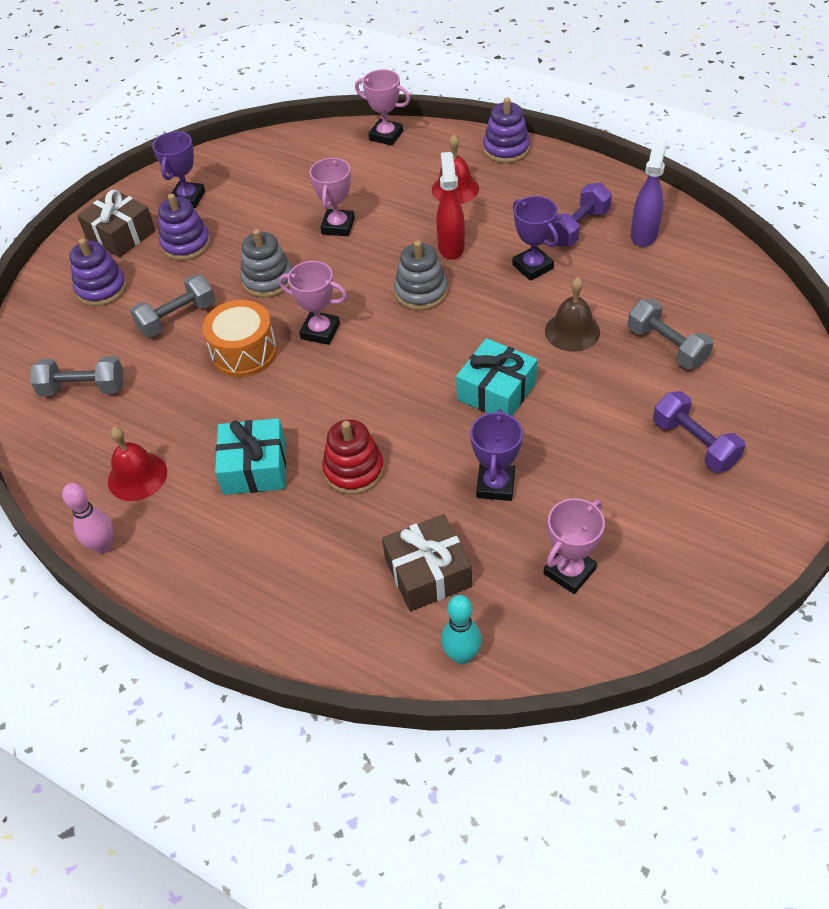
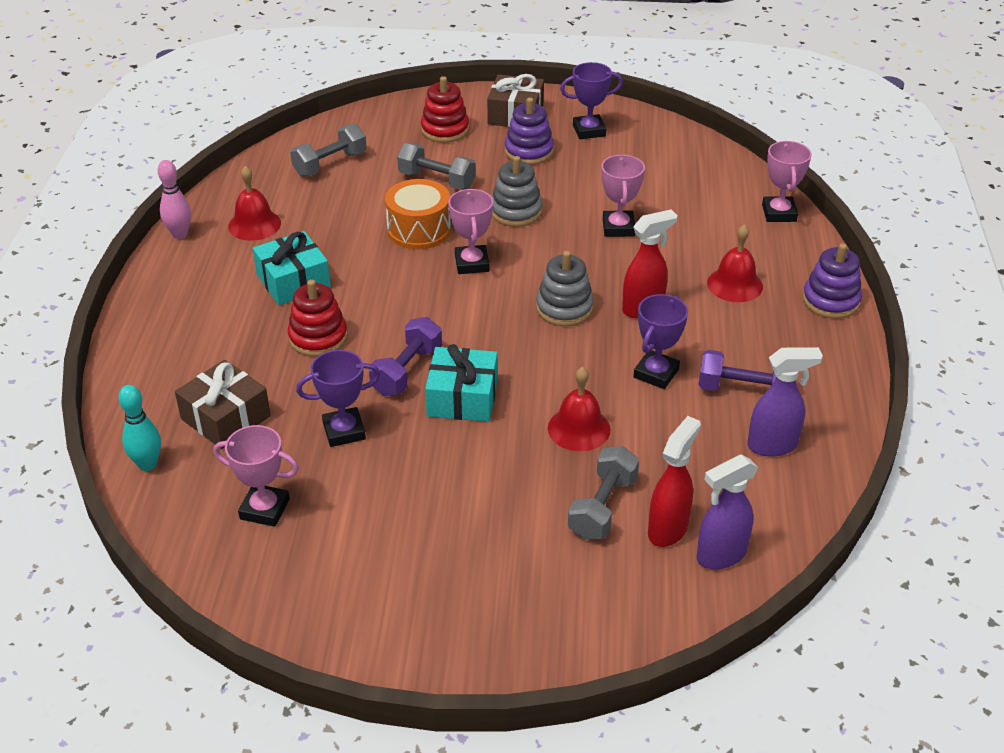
camera: 60 degrees right, 10 degrees down
(83, 388) = (330, 164): grey dumbbell -> grey dumbbell turned 75 degrees clockwise
(102, 289) = (445, 130): purple stacking toy -> red stacking toy
(338, 226) = (618, 228): pink trophy -> pink trophy turned 75 degrees counterclockwise
(572, 331) = (579, 428): brown bell -> red bell
(694, 443) = (471, 563): purple dumbbell -> purple dumbbell (407, 371)
(704, 318) = (668, 529): none -> red spray bottle
(742, 301) = (720, 555): none -> purple spray bottle

